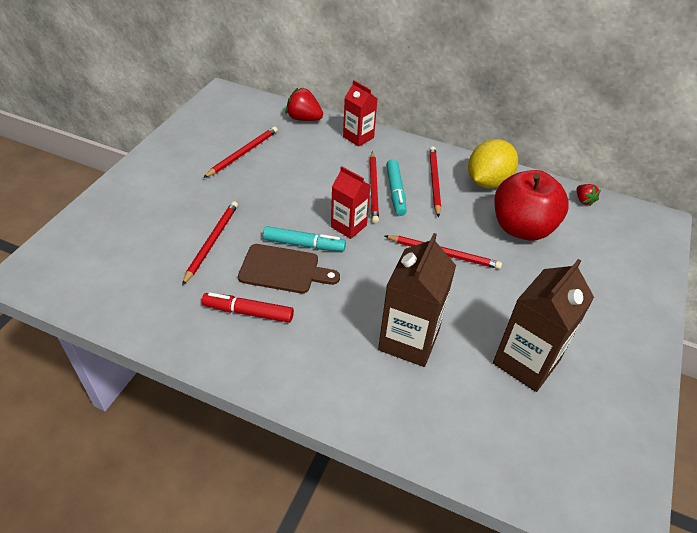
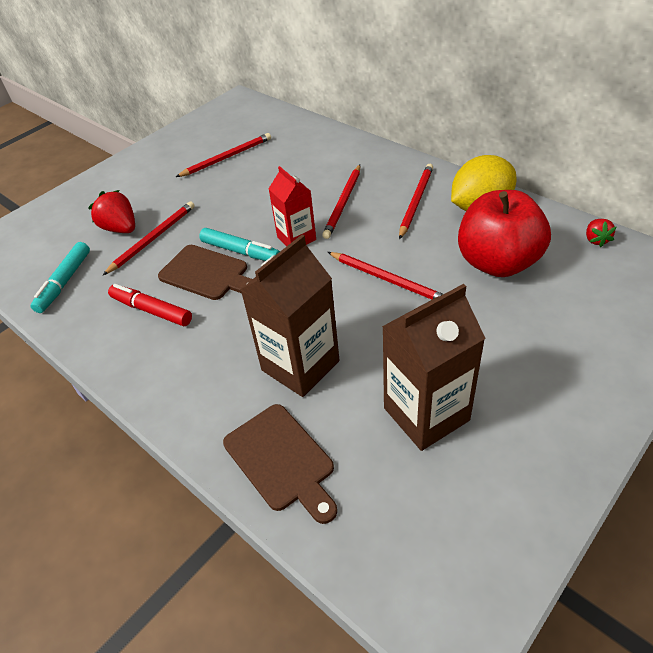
camera: 25 degrees right, 0 degrees up
(304, 118) = (305, 128): red strawberry -> red strawberry (120, 228)
(358, 137) = (353, 150): red carton -> none
(395, 192) = (366, 208): turquoise marker -> turquoise marker (64, 282)
(433, 423) = (281, 460): none -> brown cutting board

